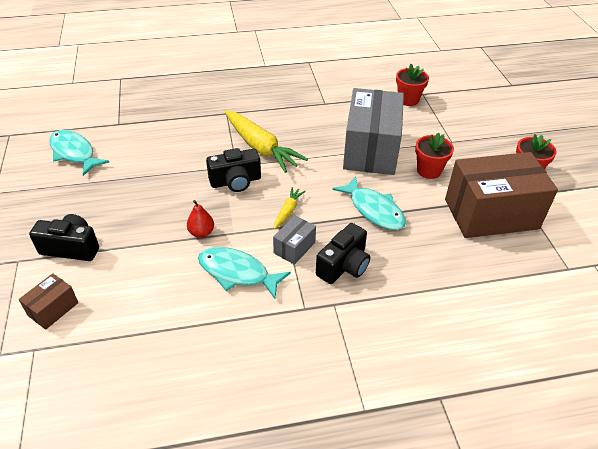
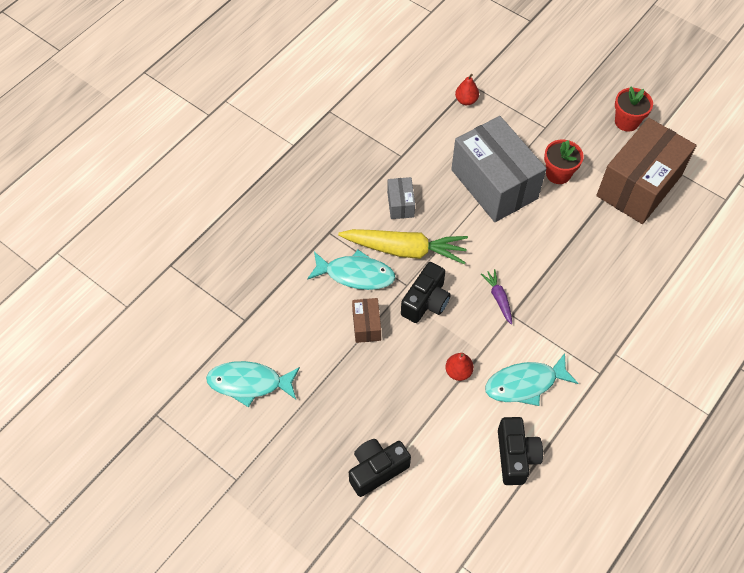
camera: 40 degrees left, 15 degrees up
(53, 309) = (433, 527): brown box -> brown box (366, 325)
(288, 211) = (498, 298): yellow carrot -> purple carrot
(294, 248) = (539, 328): grey box -> grey box (400, 204)
(344, 266) = (589, 316): black camera -> black camera (515, 456)
(374, 210) = (558, 246): turquoise fish -> turquoise fish (356, 274)
(408, 100) = (466, 100): red flower pot -> red pear

